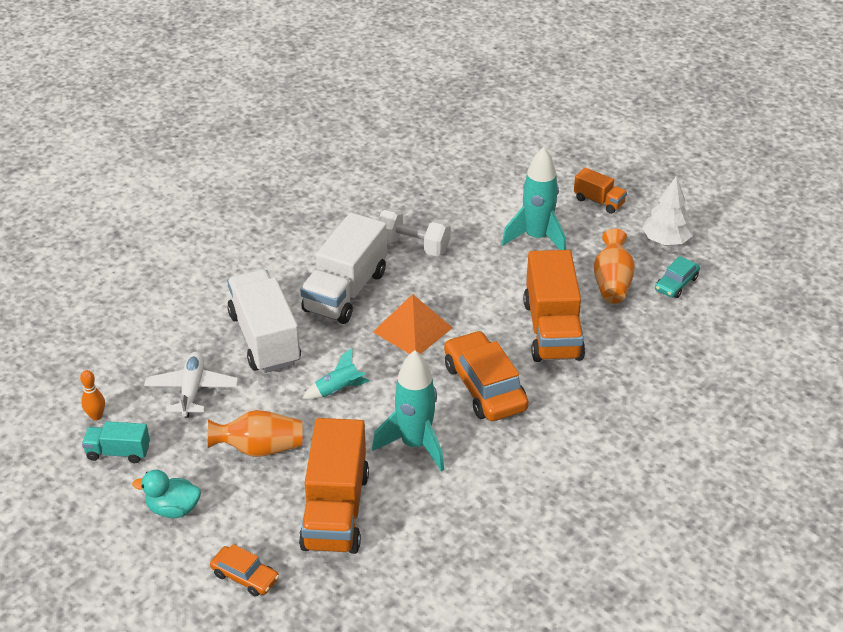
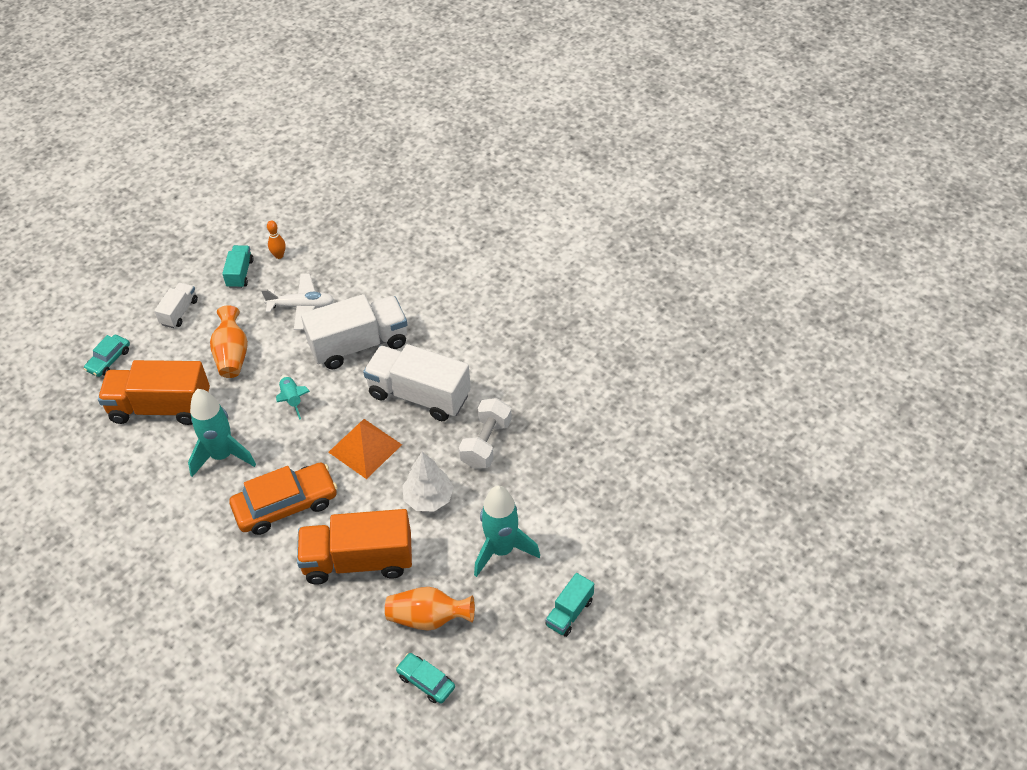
camera: 90 degrees right, 10 degrees up
(173, 509) = (179, 312): turquoise duck -> white truck
(245, 576) = (109, 360): orange car -> turquoise car
(599, 201) = (569, 612): orange truck -> turquoise truck
(666, 240) = (500, 677): white tree -> white tree (428, 498)

